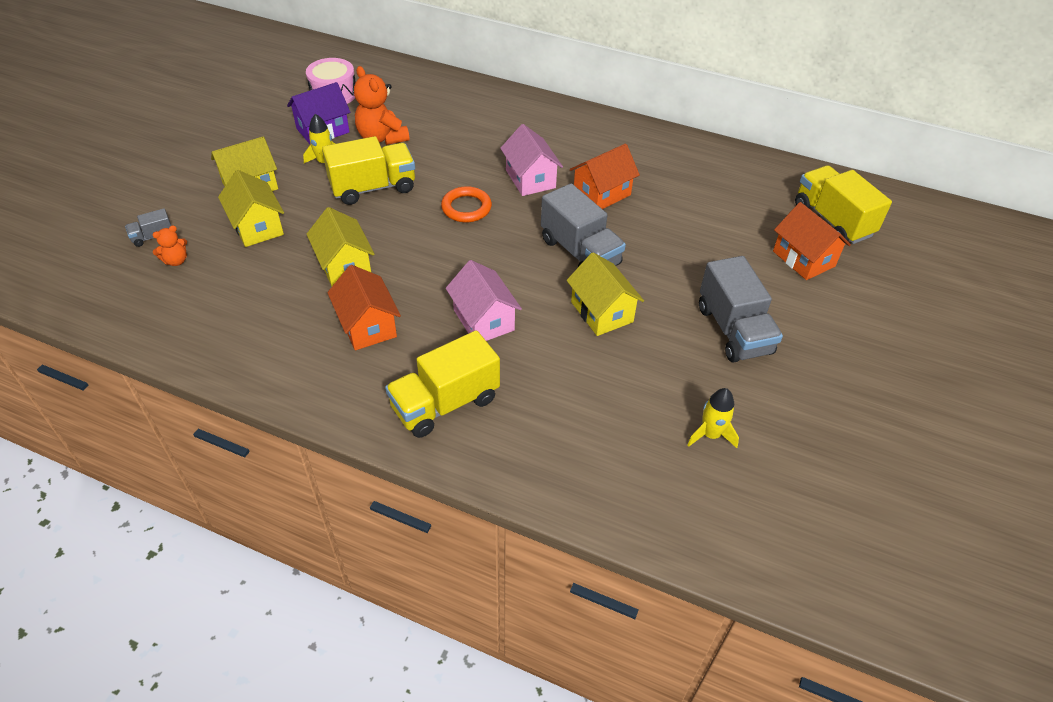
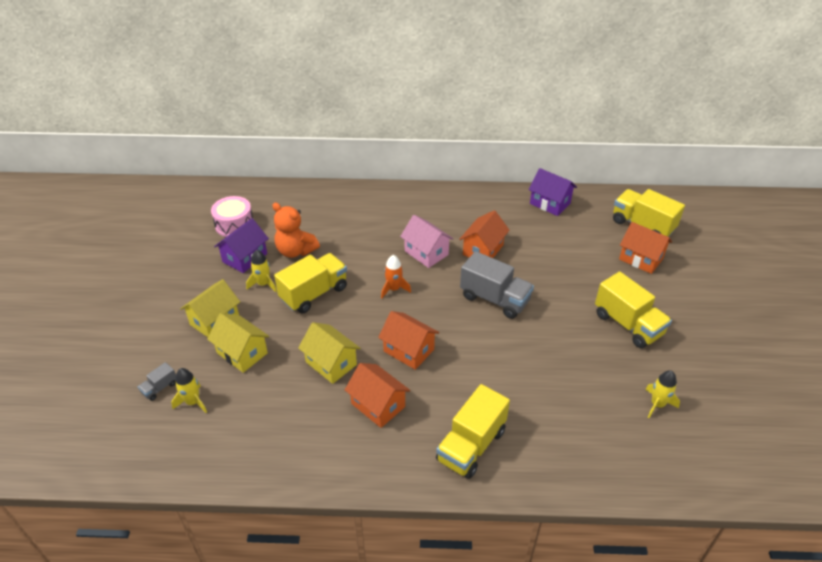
camera: 20 degrees left, 5 degrees down
(176, 261) = (193, 402): orange teddy bear -> yellow rocket
(440, 278) = (409, 350): none -> orange house
(466, 208) = (394, 289): orange ring -> orange rocket
(483, 320) = (459, 372): pink house -> none
(602, 312) = (536, 339): yellow house -> none
(723, 163) = (550, 203): none -> purple house
(734, 330) = (628, 324): grey truck -> yellow truck

